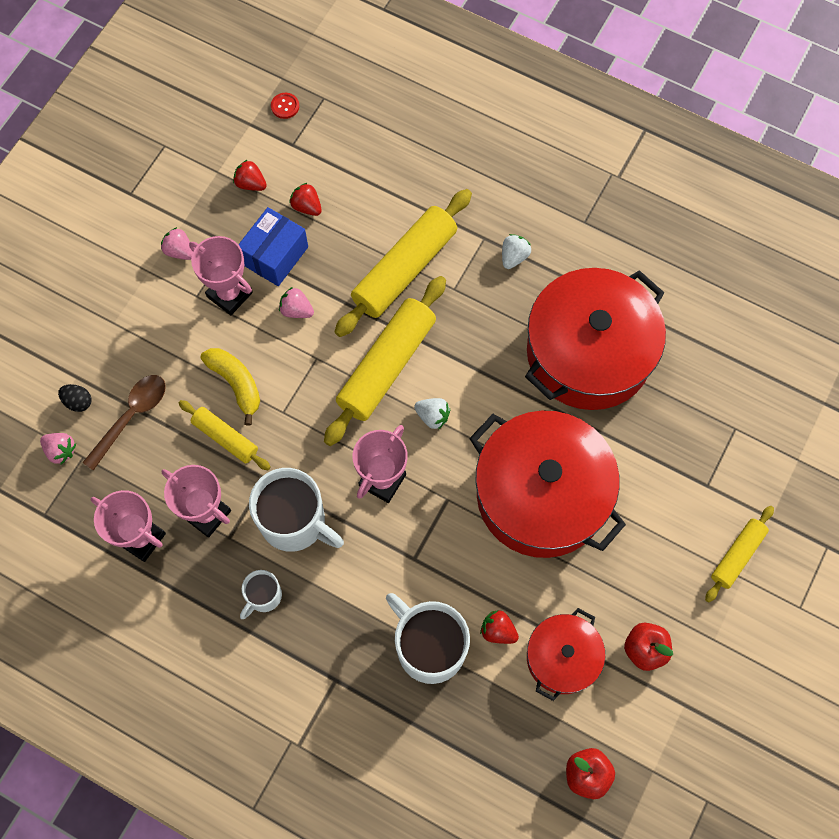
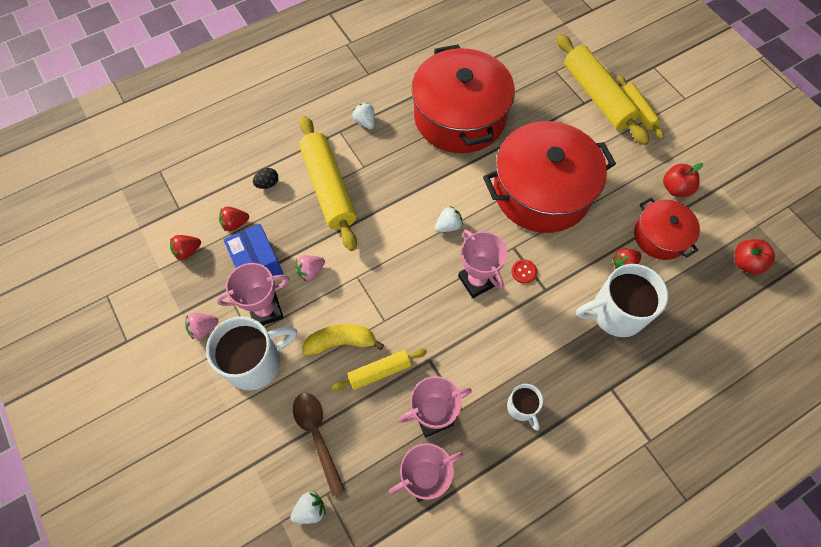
camera: 60 degrees left, 5 degrees down
(61, 451) = (310, 510): pink strawberry -> white strawberry
(78, 402) = (276, 473): black egg -> black egg (267, 184)
(285, 106) = (145, 198): red button -> red button (524, 272)
(295, 522) = (475, 355): white mug -> white mug (255, 362)
(386, 366) = (393, 235): yellow rolling pin -> yellow rolling pin (597, 96)

